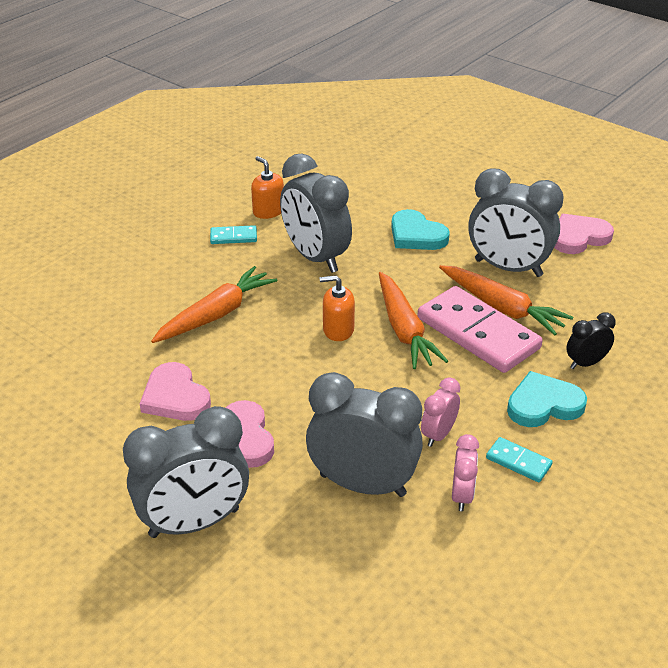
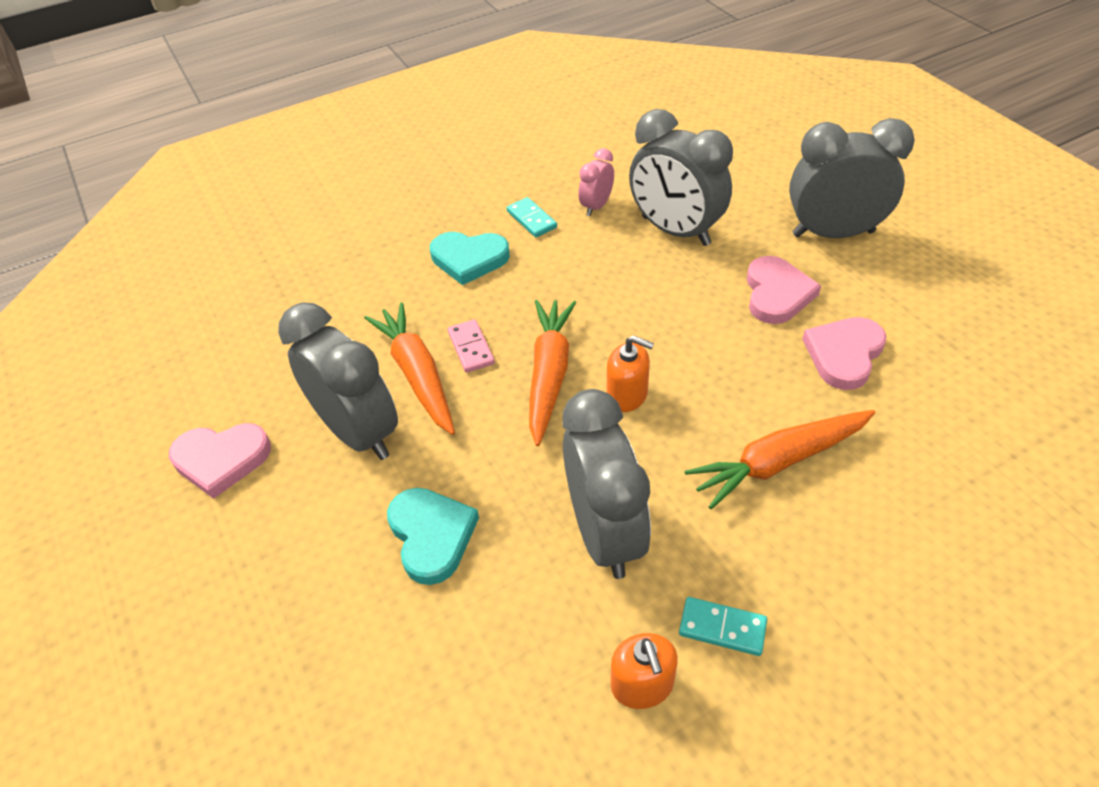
camera: 155 degrees left, 10 degrees up
(175, 397) = (844, 354): pink heart -> pink heart turned 135 degrees counterclockwise
(438, 435) = (585, 255): pink clock -> none
(477, 333) = (471, 348): pink domino -> pink domino, size x0.44
(585, 363) = (392, 287): black clock -> none

